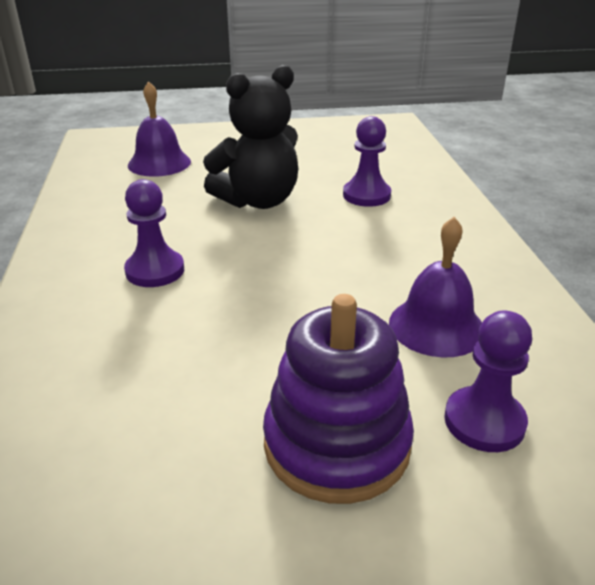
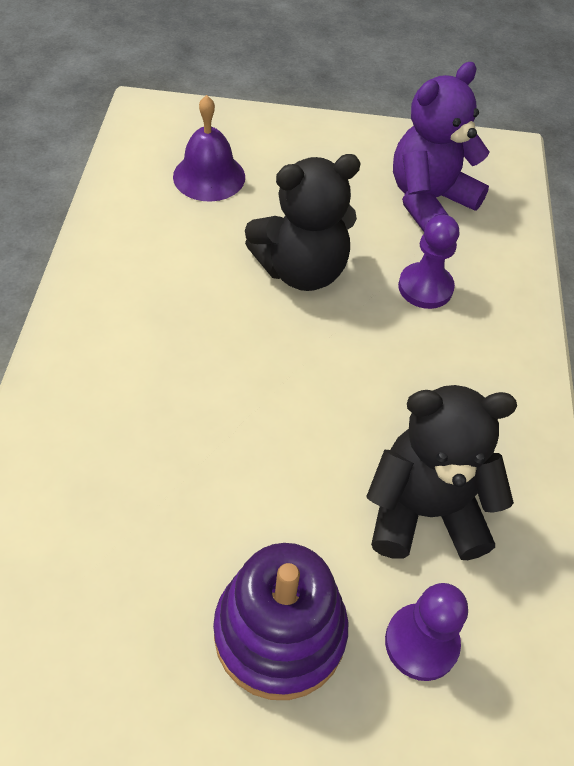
camera: 10 degrees right, 20 degrees up
(155, 271) = (168, 361): purple pawn -> none
(346, 152) = (429, 200): none -> purple teddy bear
(436, 326) = (424, 511): purple bell -> black teddy bear

